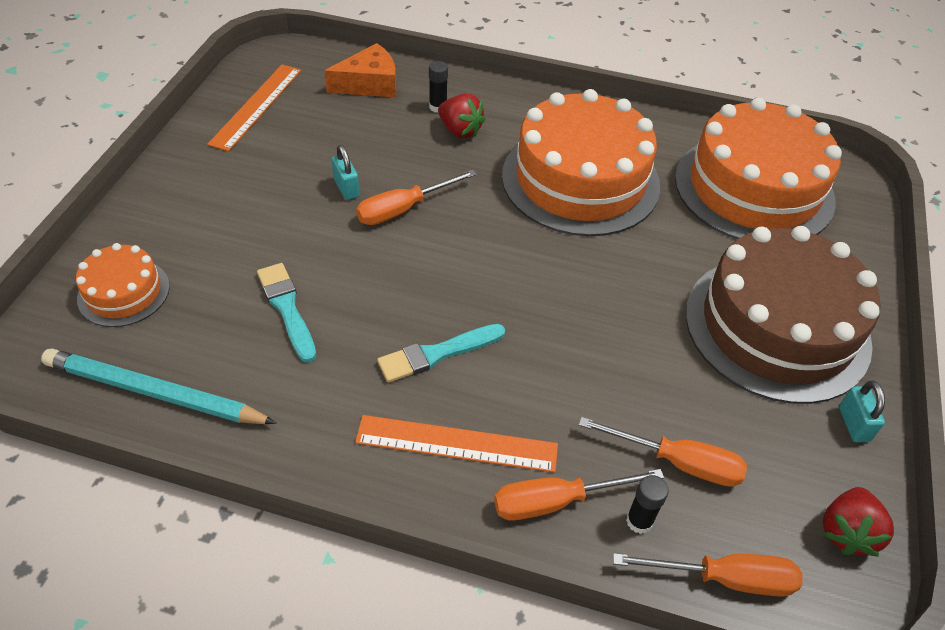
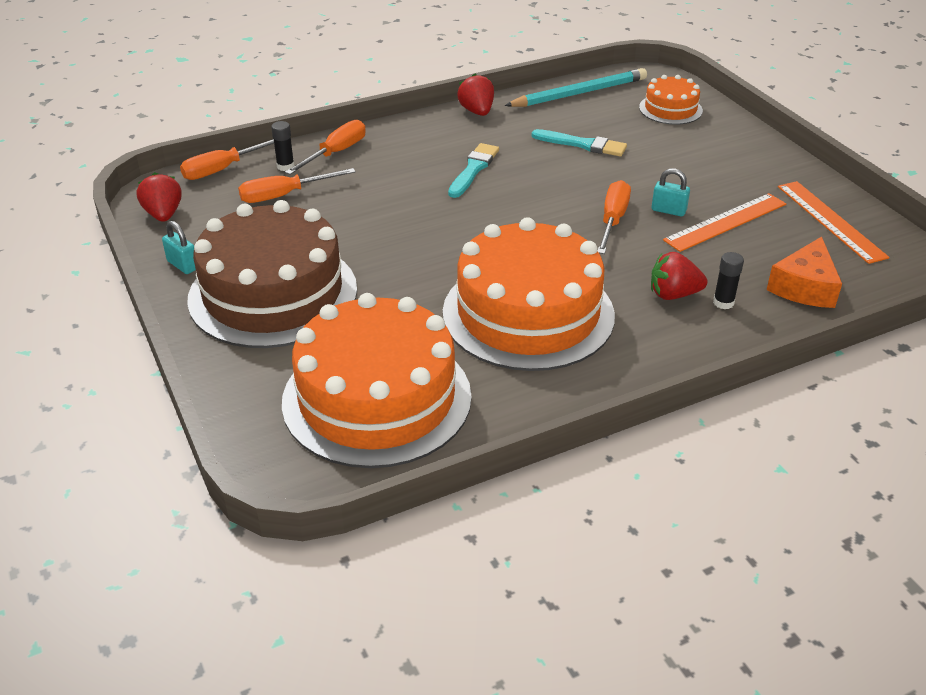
camera: 140 degrees right, 10 degrees down
(307, 452) = (477, 111): none -> red strawberry
(456, 444) = (411, 146): orange ruler -> orange ruler (725, 222)

